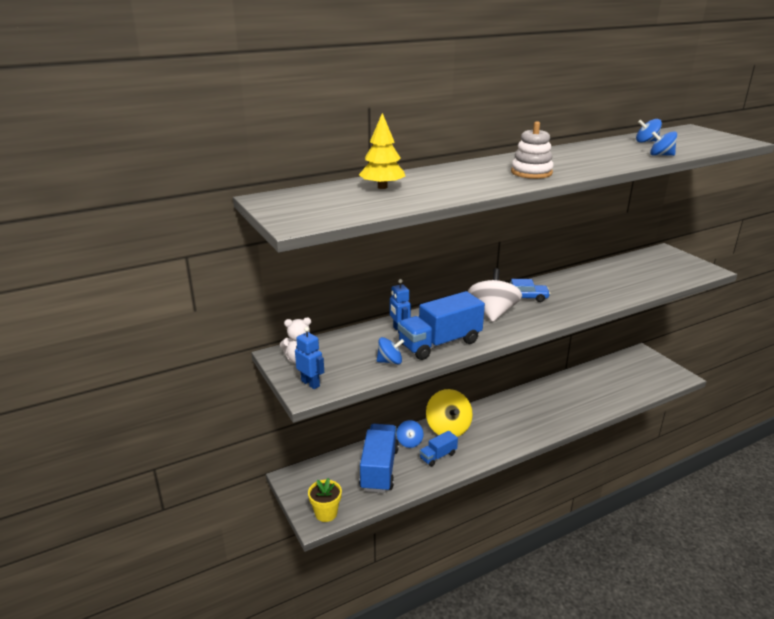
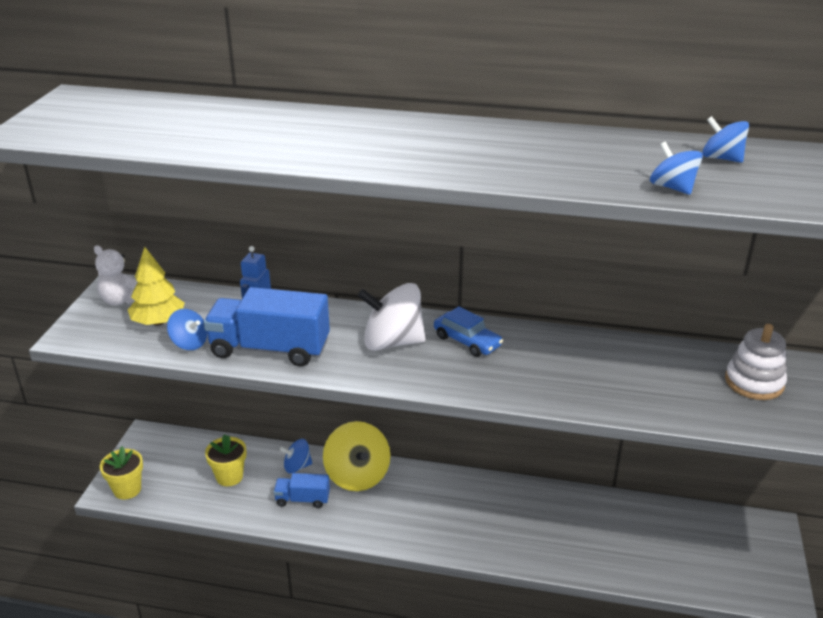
camera: 40 degrees right, 5 degrees up
(310, 383) = (89, 328): blue robot -> none
(379, 469) = (229, 476): blue truck -> yellow flower pot
(382, 187) = (200, 117): yellow tree -> yellow tree (158, 322)
(409, 442) = (297, 466): blue spinning top -> blue spinning top turned 45 degrees clockwise
(448, 428) = (357, 475): yellow spinning top -> yellow spinning top turned 45 degrees counterclockwise
(493, 313) = (392, 342): white spinning top -> white spinning top turned 135 degrees counterclockwise
(531, 172) = (407, 153): white stacking toy -> white stacking toy (754, 382)

